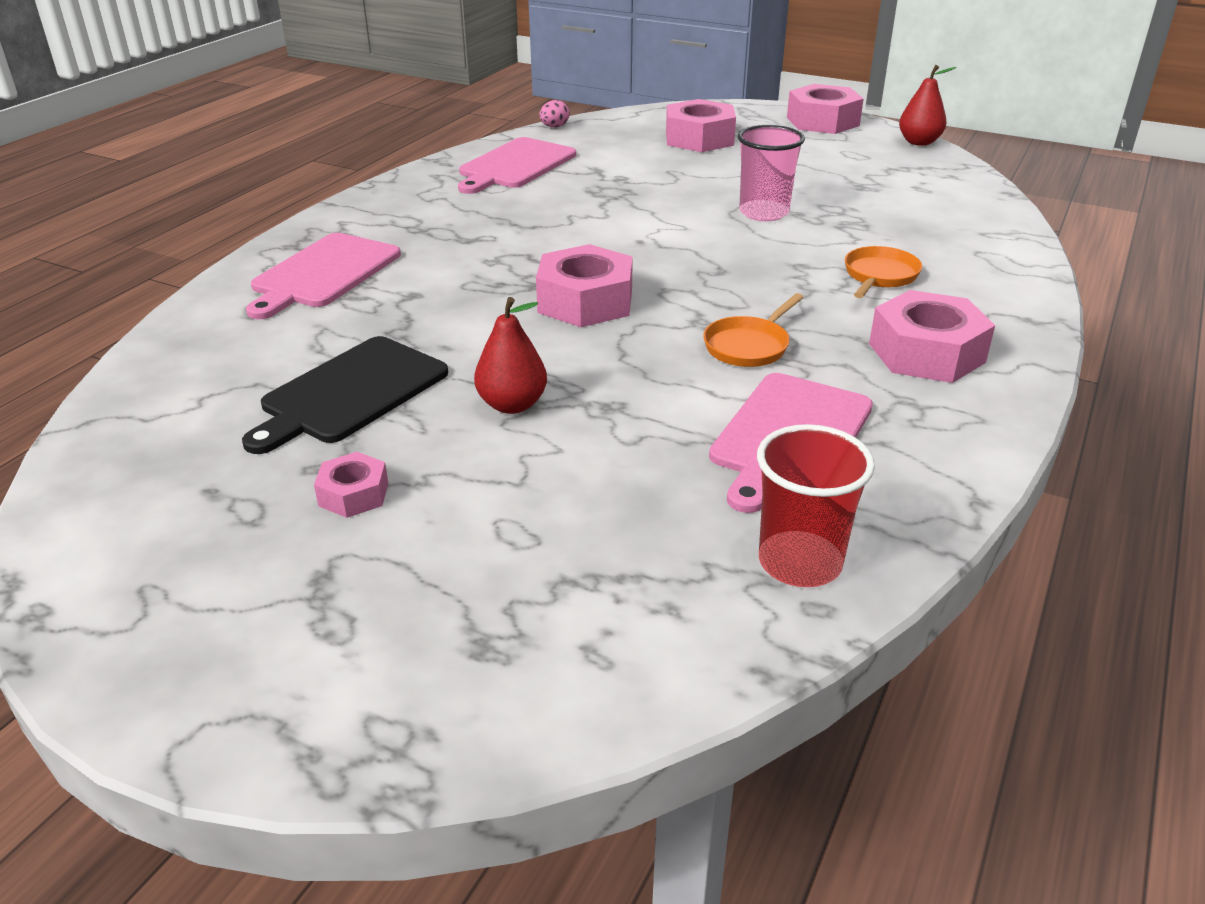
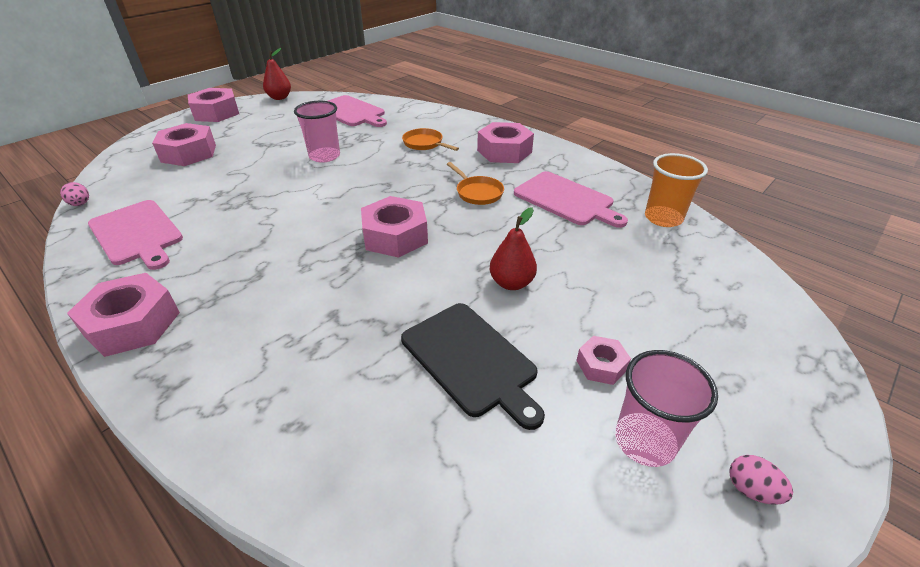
camera: 75 degrees left, 5 degrees up
(142, 626) = (751, 490): none -> pink egg
(223, 534) = (644, 441): none -> pink cup
(323, 273) = (252, 368): pink cutting board -> pink cutting board (351, 112)
(374, 206) = (132, 324): none -> pink nut
(800, 562) = (663, 218): red cup -> orange cup

